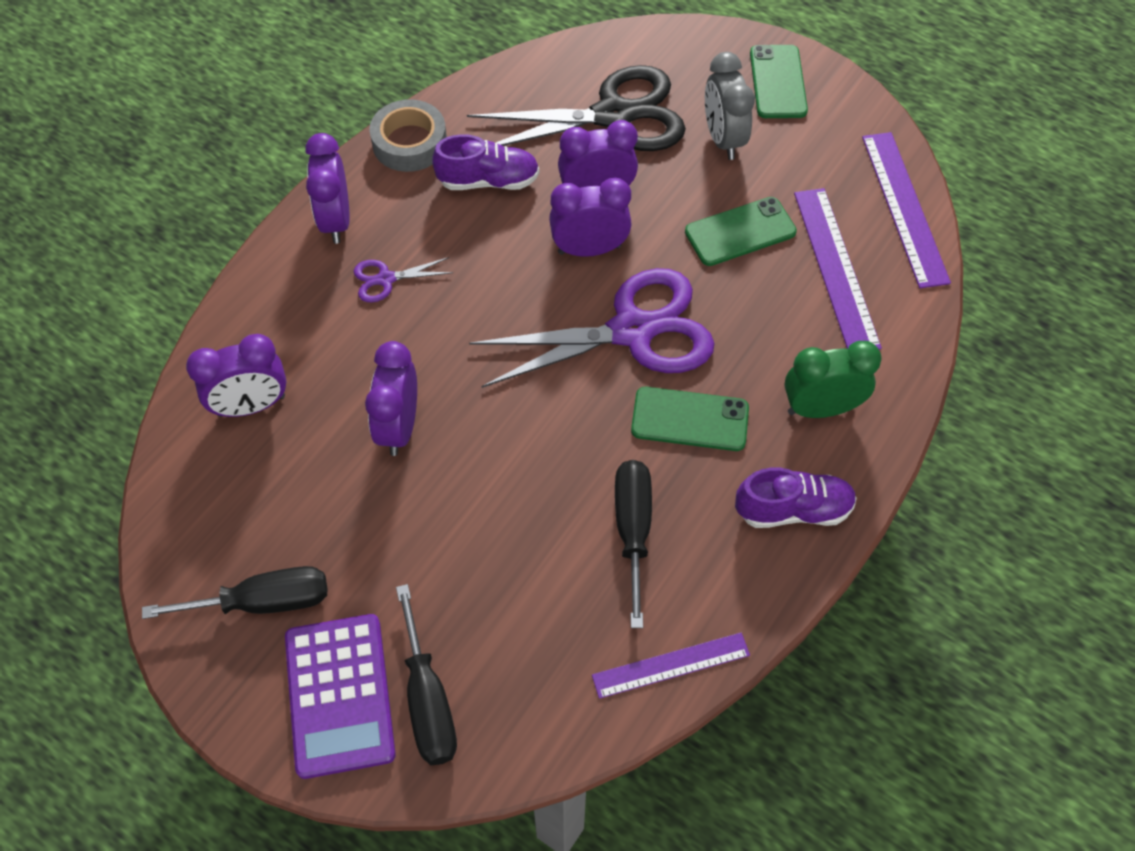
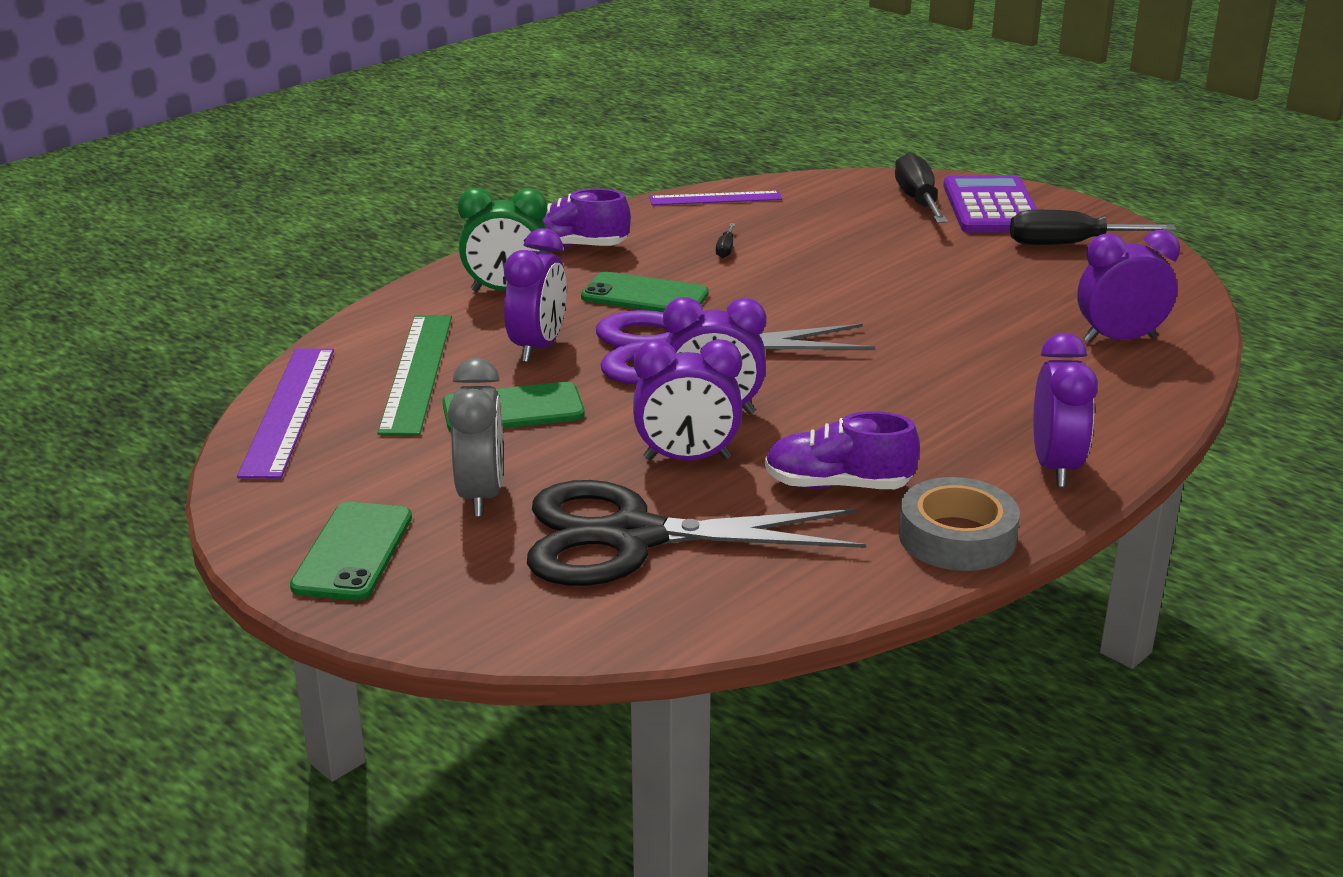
camera: 170 degrees left, 30 degrees down
(386, 279) = (978, 411): purple scissors -> none
(399, 427) = (952, 315): purple clock -> purple clock (538, 347)
(633, 530) = (725, 249): black screwdriver -> black screwdriver, size x0.45
(835, 268) = (417, 372): purple ruler -> green ruler

